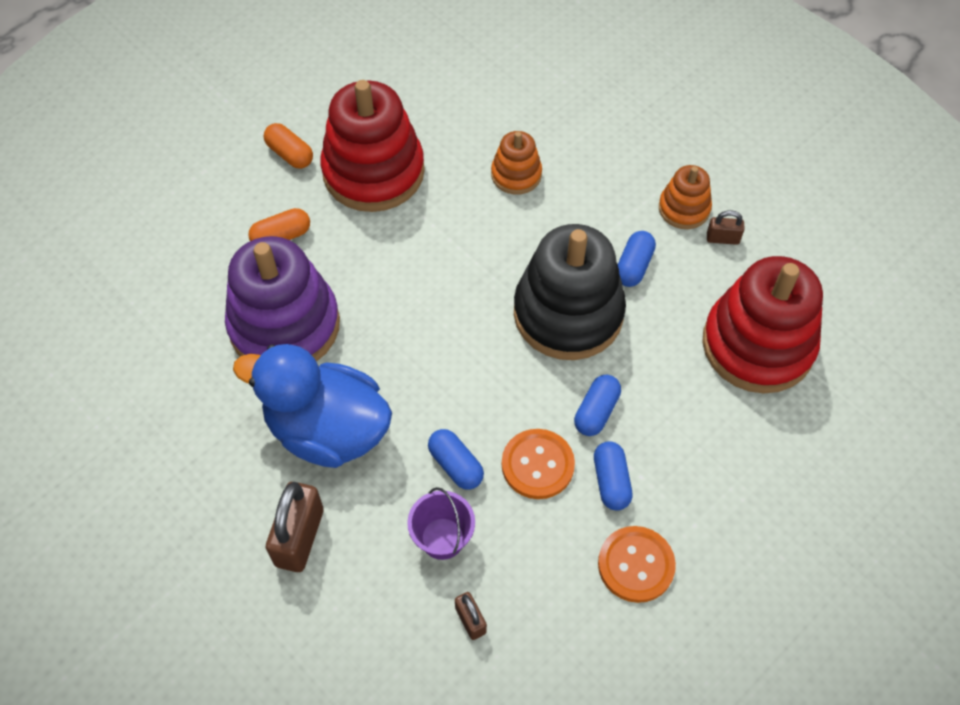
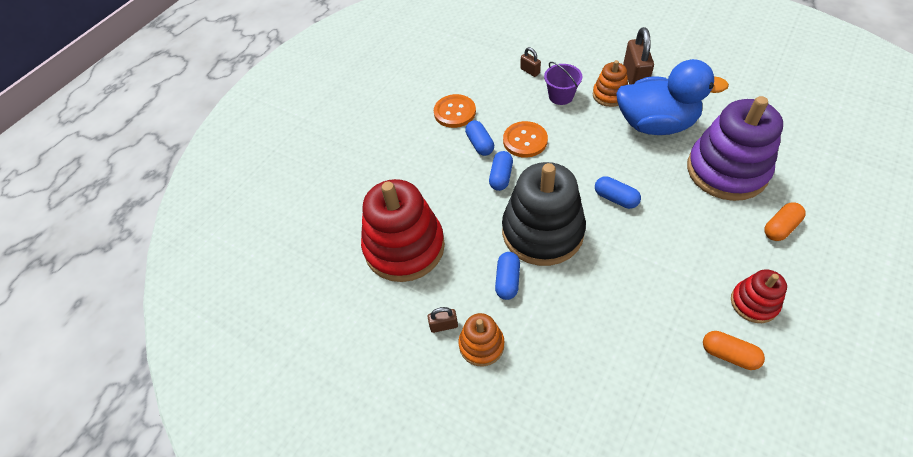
camera: 170 degrees right, 5 degrees down
(290, 154) = (835, 298): orange capsule -> orange capsule (728, 354)
(373, 172) = (754, 303): red stacking toy -> red stacking toy, size x0.50
(455, 465) = (571, 128): blue capsule -> blue capsule (615, 198)
(516, 175) = (634, 336): orange stacking toy -> orange stacking toy (609, 95)

